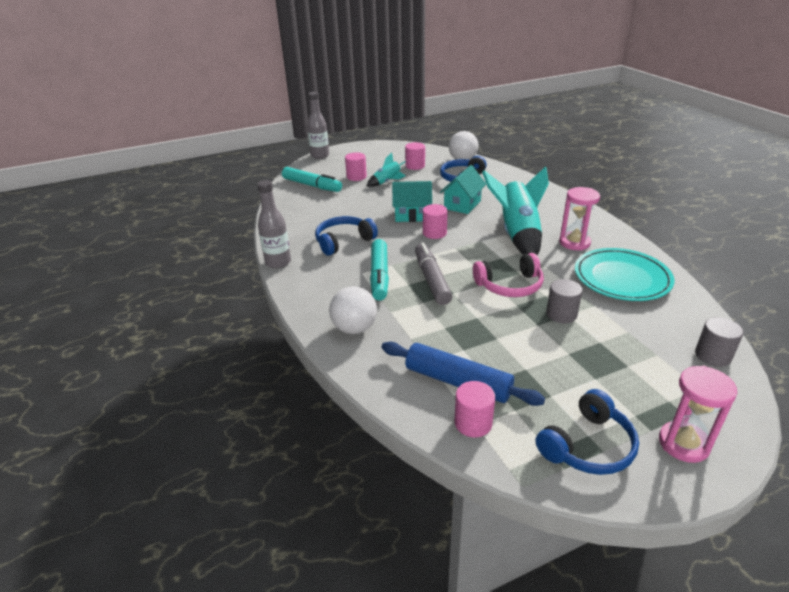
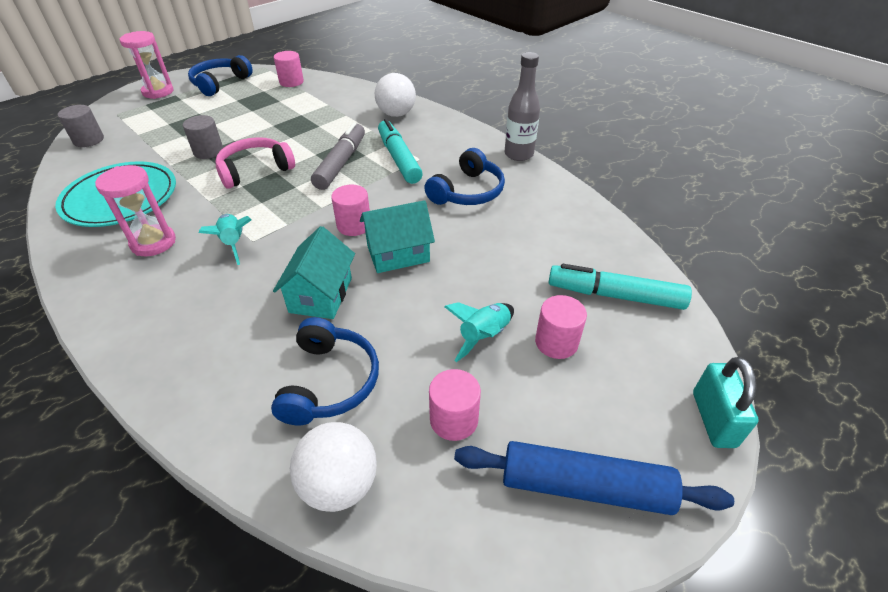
camera: 160 degrees right, 10 degrees up
(320, 156) = (713, 419): grey bottle -> turquoise padlock
(431, 279) = (341, 163): grey marker -> grey marker turned 135 degrees counterclockwise
(457, 382) = (303, 97): blue rolling pin -> blue rolling pin (584, 487)
(517, 234) = (233, 243): turquoise rocket -> turquoise rocket, size x0.50

